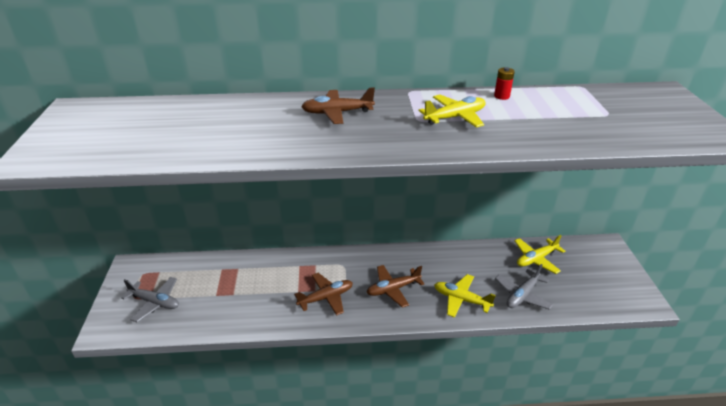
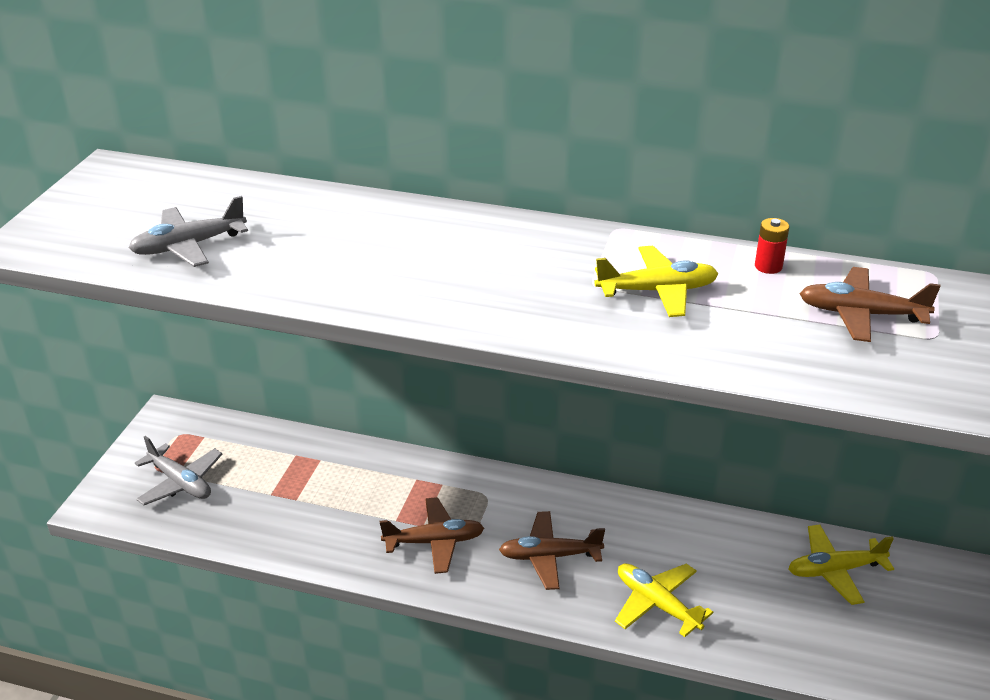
camera: 20 degrees right, 0 degrees up
(337, 113) = (475, 247): brown plane -> brown plane (861, 314)
(522, 295) = (771, 626): grey plane -> grey plane (189, 246)

